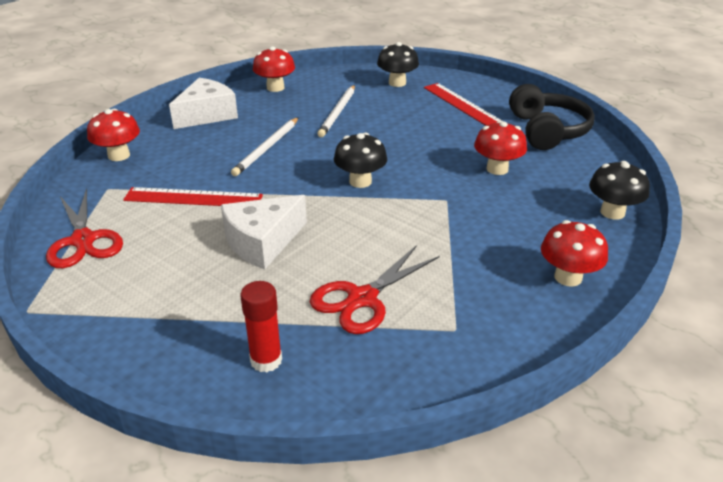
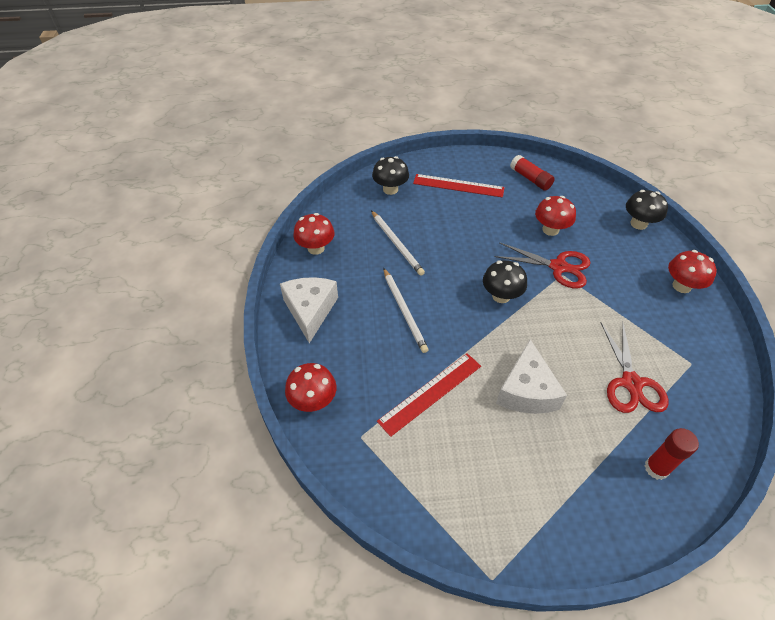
camera: 45 degrees left, 15 degrees up
(83, 240) = (425, 493): red scissors -> red scissors (558, 267)
(547, 131) = (530, 179): black headphones -> red glue stick

